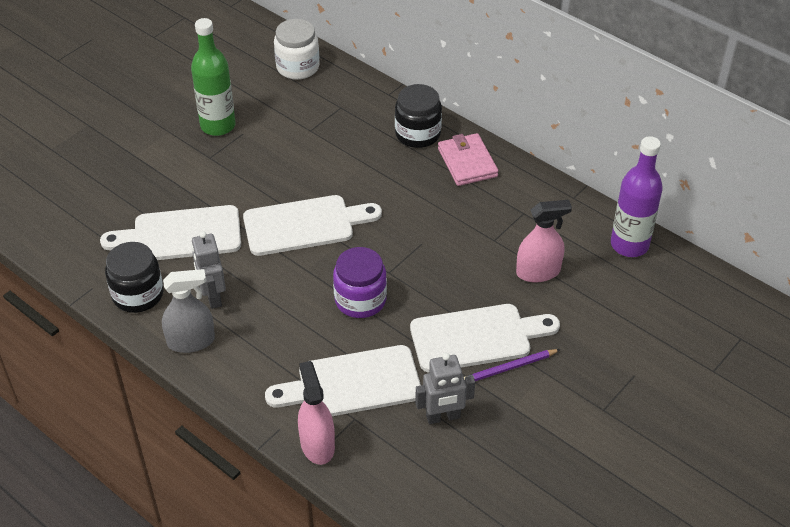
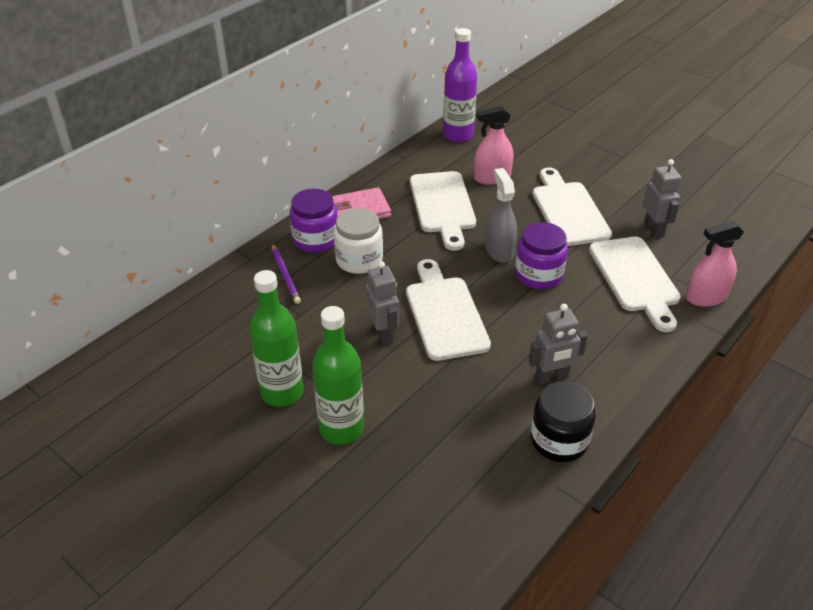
camera: 90 degrees left, 5 degrees down
(174, 161) = (341, 429): none -> green bottle
(181, 235) = (465, 411): white cutting board -> white cutting board (443, 206)
(191, 341) = (614, 389): grey spray bottle -> grey spray bottle (499, 251)
(281, 183) = (383, 333): none -> grey robot
(297, 67) = (188, 328): white jar -> white jar (359, 260)
(417, 134) = (315, 239): black jar -> purple jar
(509, 368) = (596, 196): purple pencil -> purple pencil (285, 275)
(538, 272) = (492, 178): pink spray bottle -> pink spray bottle turned 90 degrees counterclockwise

